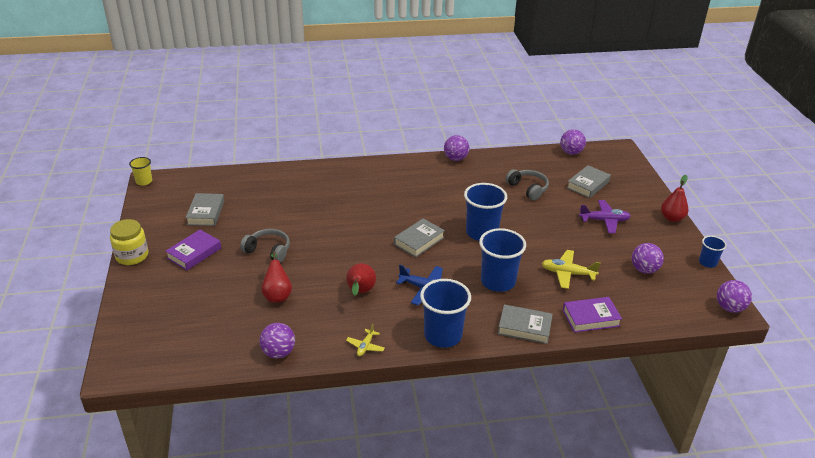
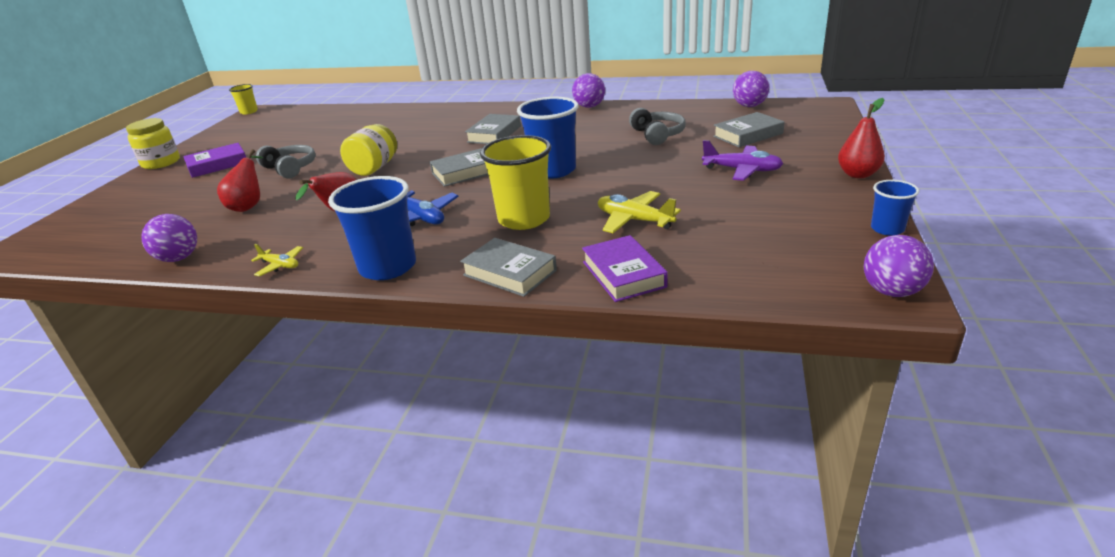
camera: 25 degrees right, 5 degrees down
(206, 213) = (271, 136): grey book -> grey book (494, 134)
(341, 243) = (374, 168): none -> yellow jar
(365, 346) = (280, 265): yellow plane -> yellow plane turned 105 degrees counterclockwise
(498, 281) = (524, 219): blue cup -> yellow cup
(590, 318) = (623, 274): purple book -> purple book turned 60 degrees clockwise
(644, 269) = (763, 227): purple ball -> none

